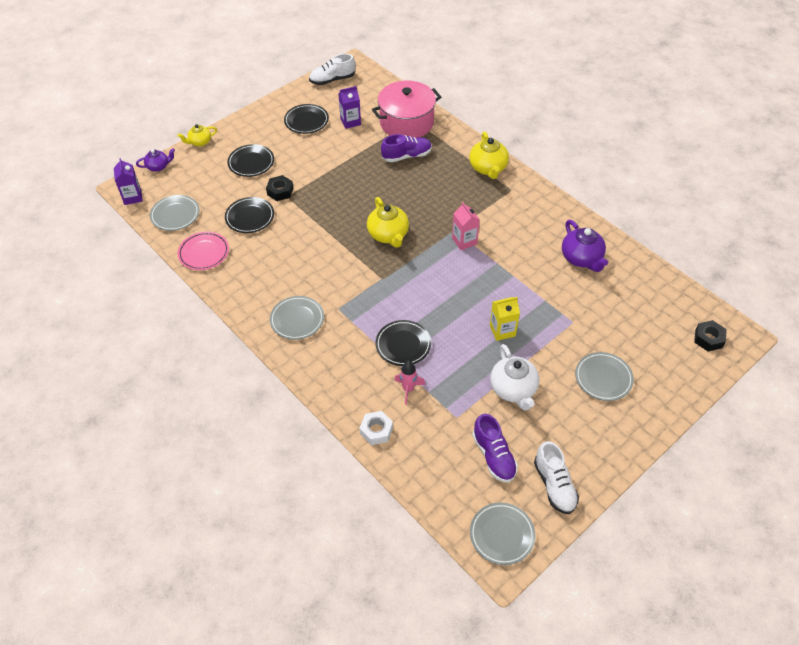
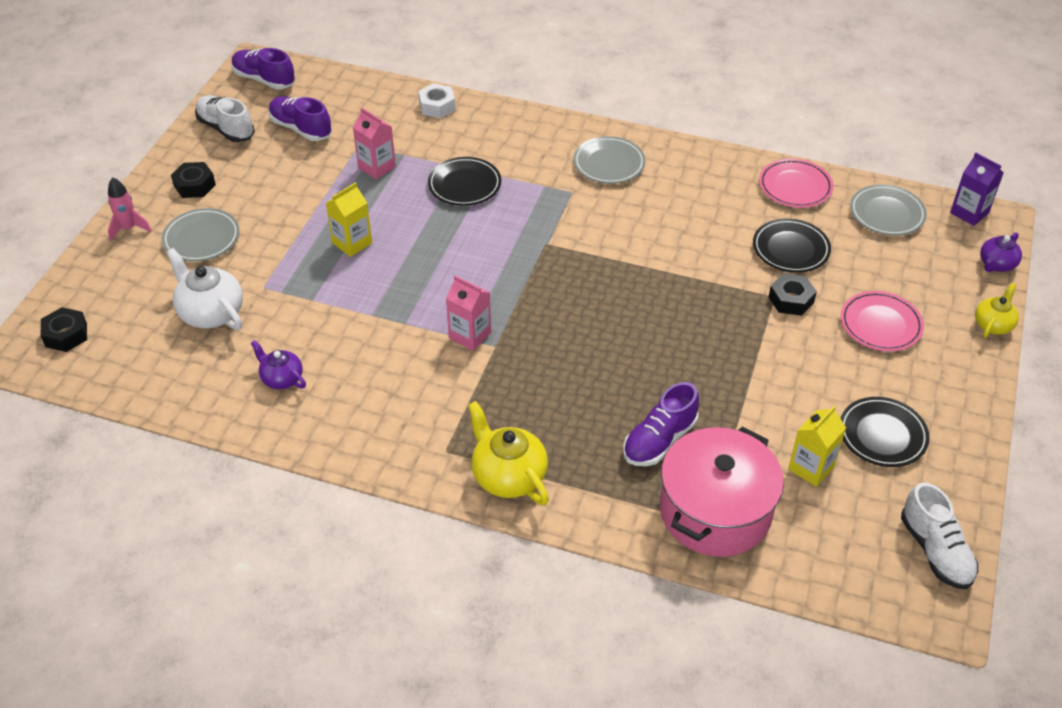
camera: 150 degrees right, 5 degrees down
(251, 163) = (880, 324): black plate -> pink plate
(332, 80) = (935, 550): white shoe -> white shoe turned 120 degrees clockwise
(350, 121) = (811, 468): purple carton -> yellow carton
(388, 235) = (583, 301): yellow teapot -> none
(408, 389) = (428, 148): pink rocket -> pink rocket (129, 228)
(454, 388) = (377, 167): none -> pink carton
(502, 535) = (264, 80): grey plate -> purple shoe
(513, 389) = (308, 190): white teapot -> white teapot (211, 313)
(581, 258) = (281, 378): purple teapot -> purple teapot, size x0.61
(596, 432) = (194, 185): none -> black nut

